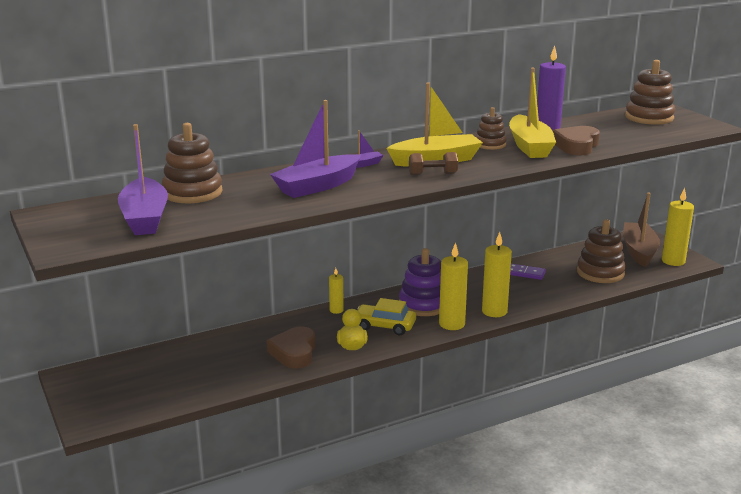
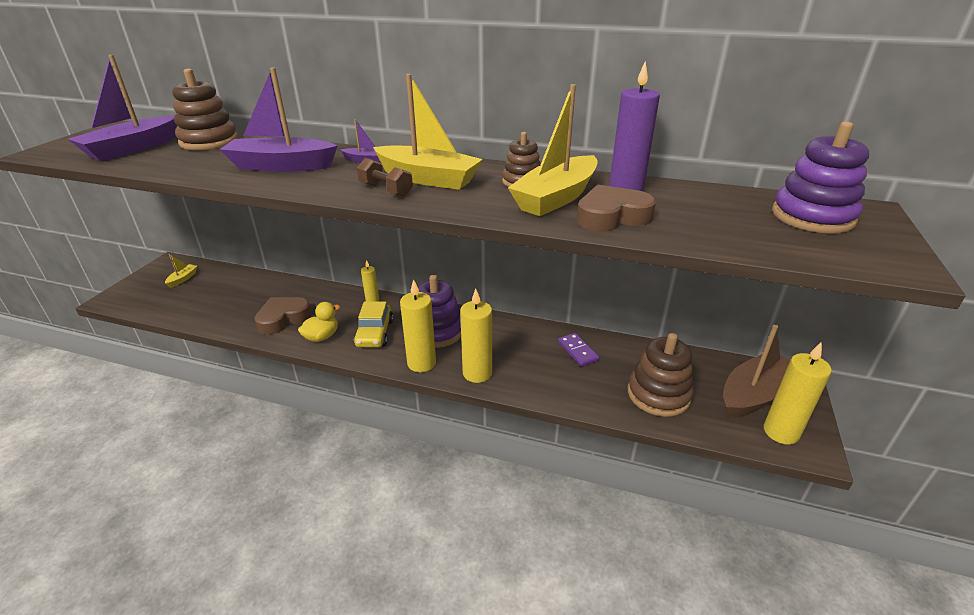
camera: 45 degrees right, 10 degrees up
(124, 377) = (183, 279): none -> yellow boat
(384, 326) = (374, 333): yellow car -> yellow car turned 150 degrees counterclockwise
(649, 117) = (812, 216): brown stacking toy -> purple stacking toy

